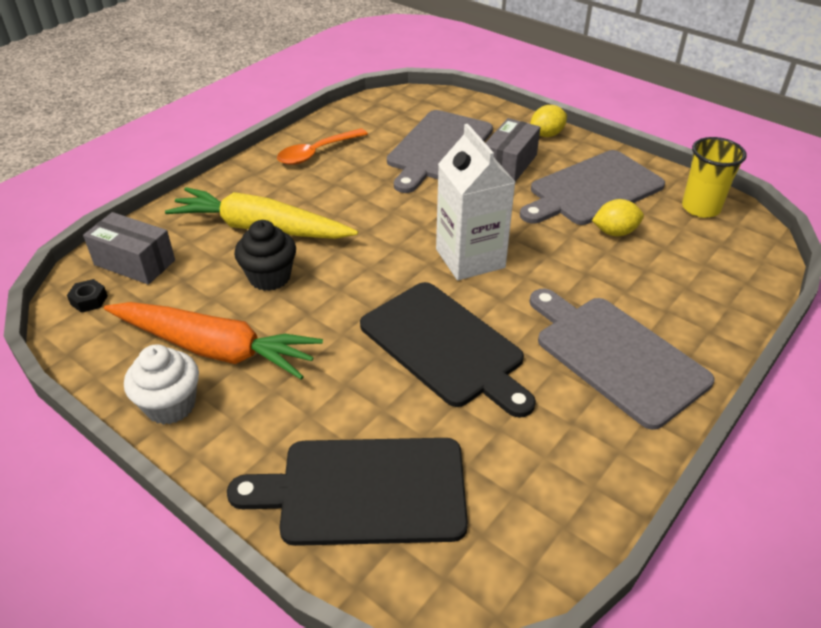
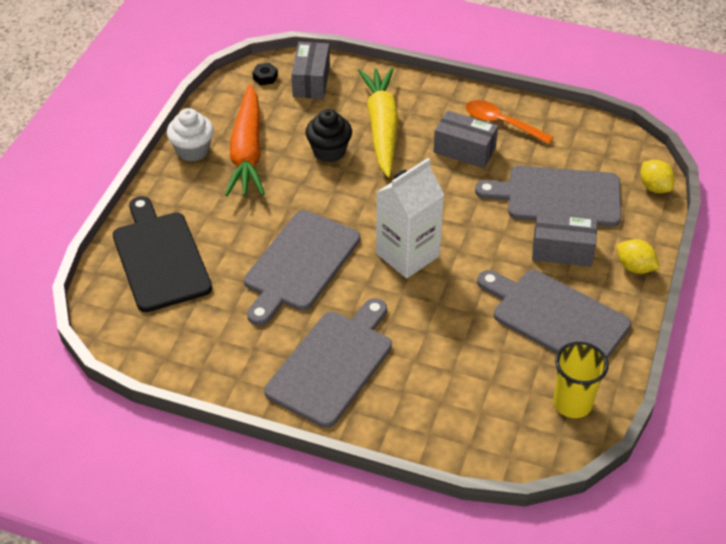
camera: 70 degrees right, 5 degrees up
(338, 184) = (464, 150): none -> grey box
(445, 346) = (299, 264): black cutting board -> grey cutting board
(615, 232) = (495, 343): yellow lemon -> yellow lemon (654, 187)

